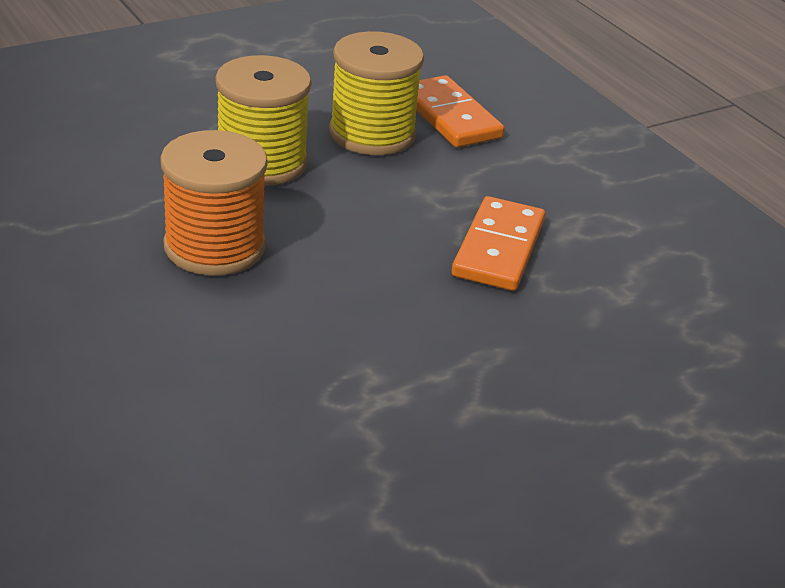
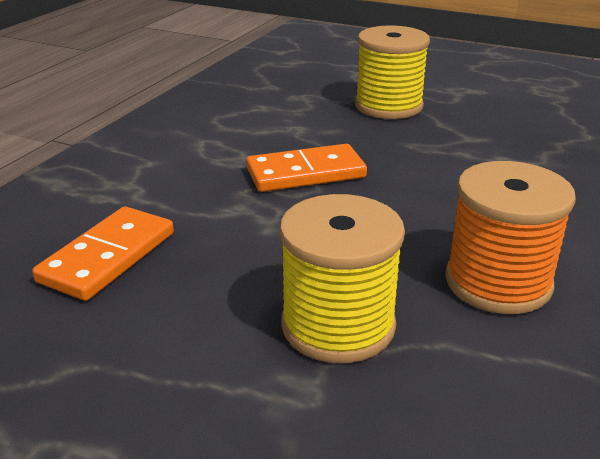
camera: 120 degrees left, 5 degrees down
(372, 133) = (196, 286): yellow spool -> yellow spool (388, 106)

